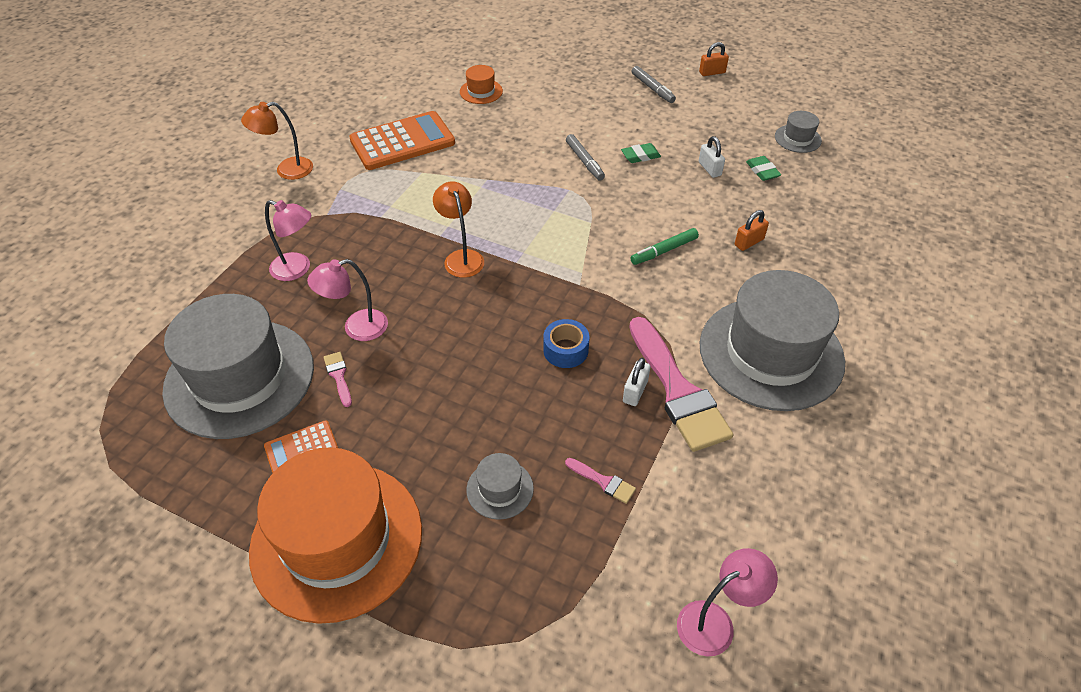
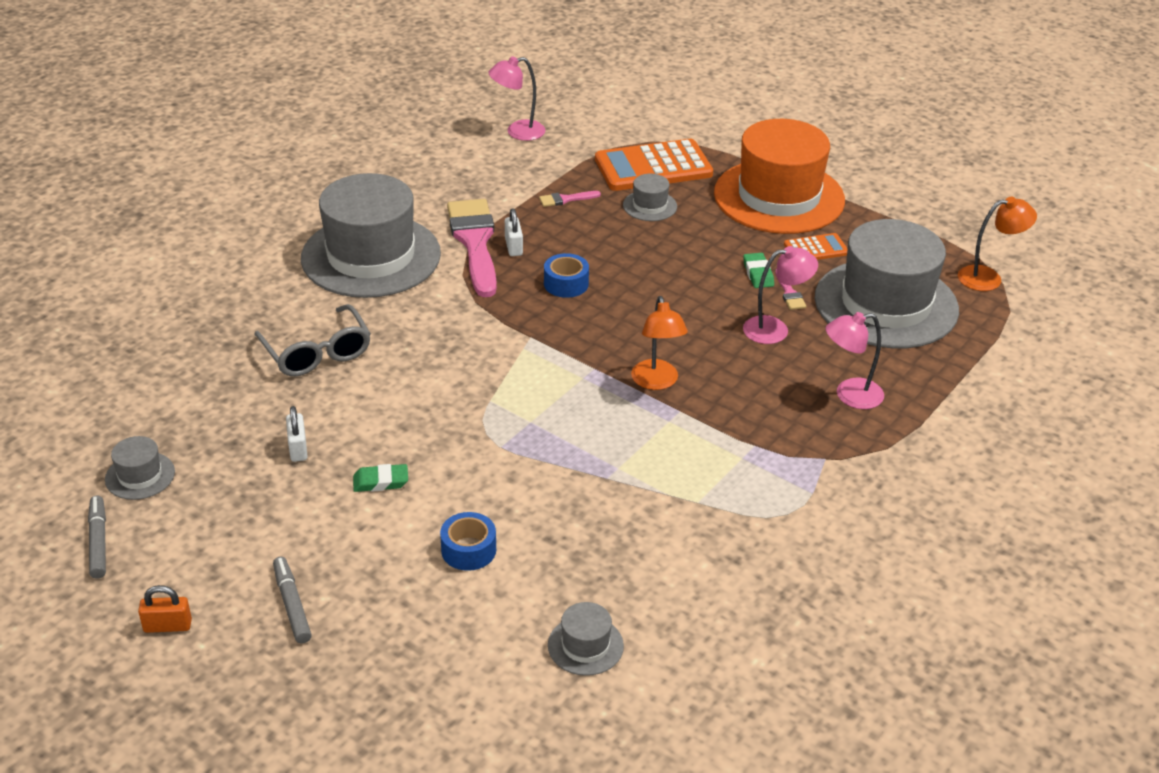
camera: 170 degrees left, 10 degrees down
(287, 170) = (894, 534): orange lamp -> orange lamp (988, 278)
(297, 269) = (849, 395): pink lamp -> pink lamp turned 45 degrees counterclockwise
(402, 142) = (724, 559): orange calculator -> orange calculator (653, 167)
(481, 91) = (585, 645): orange hat -> grey hat
(565, 126) = (468, 550): none -> blue tape
(584, 161) = (463, 485): grey marker -> grey marker (98, 542)
(603, 481) = (565, 199): pink brush -> pink brush turned 60 degrees counterclockwise
(635, 391) = (513, 247): white padlock -> white padlock turned 45 degrees counterclockwise
(664, 251) = (420, 357): green marker -> none
(749, 242) = (316, 352): orange padlock -> grey glasses
(762, 171) = (230, 435): green eraser -> green eraser (758, 274)

